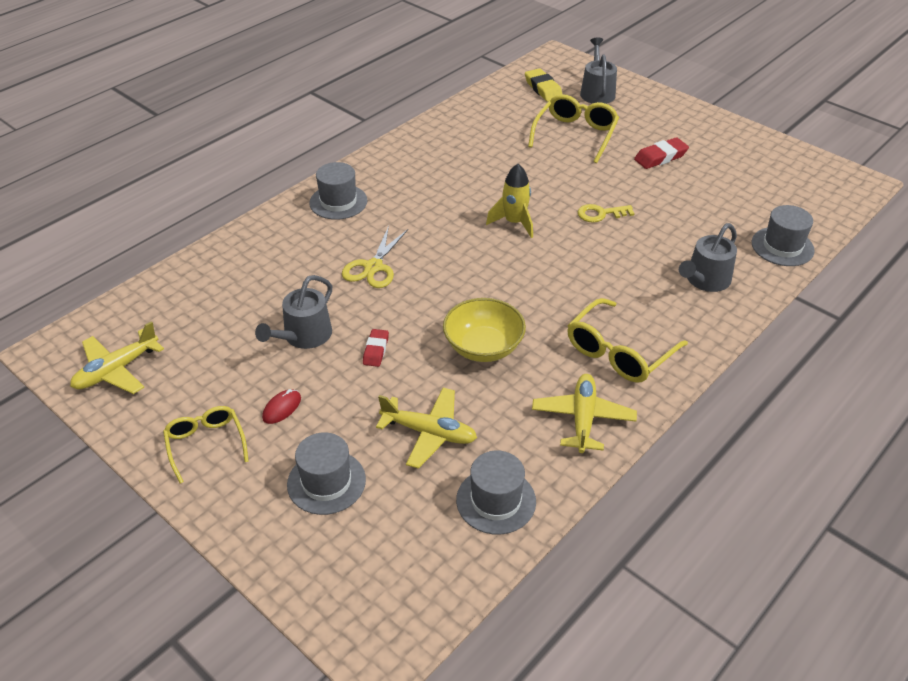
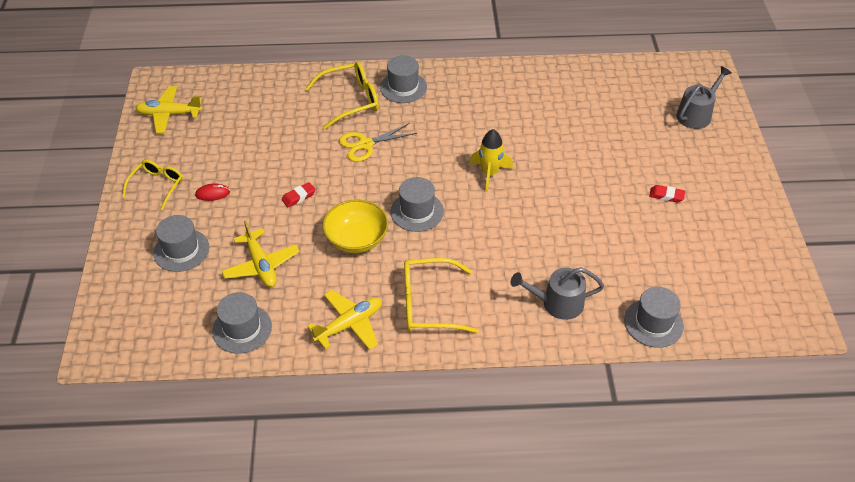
camera: 45 degrees right, 5 degrees up
(304, 336) = (275, 160): grey watering can -> none
(500, 289) = (417, 211): none -> grey hat
(543, 89) = (657, 87): yellow eraser -> none
(575, 134) = (627, 138): yellow glasses -> yellow glasses (351, 100)
(600, 214) = (556, 207): yellow key -> none
(660, 157) = (666, 196): red eraser -> red eraser, size x0.66

